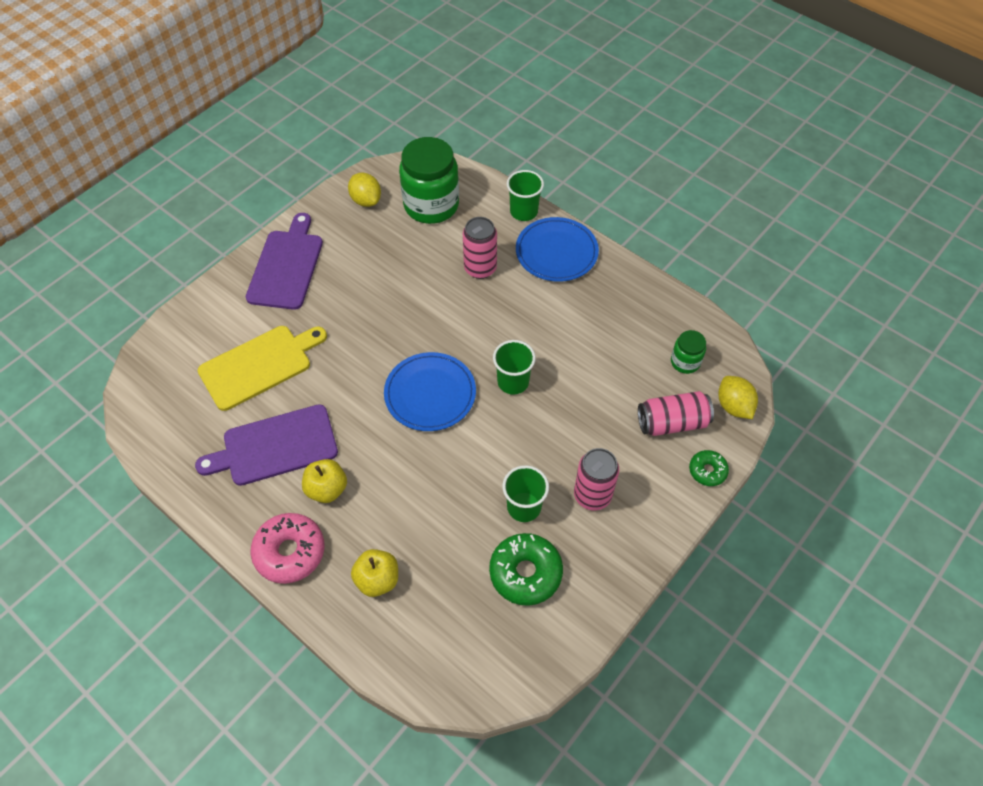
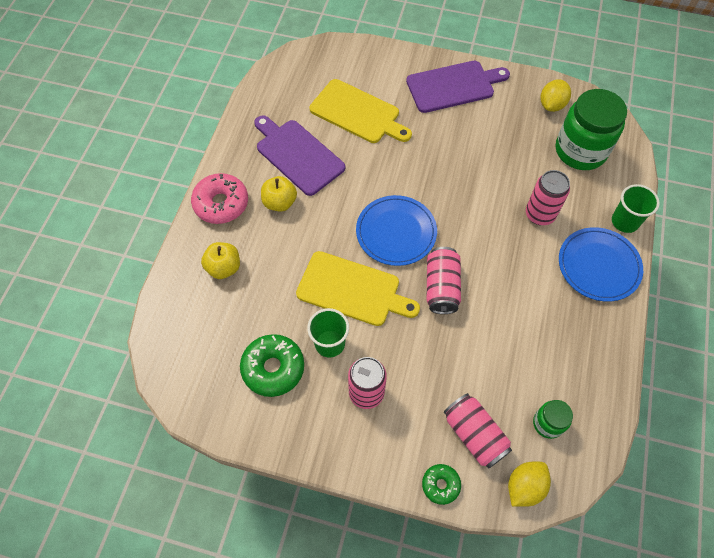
camera: 65 degrees right, 5 degrees up
(474, 461) = (352, 290): none -> yellow cutting board
(513, 382) = (441, 287): green cup -> pink can

